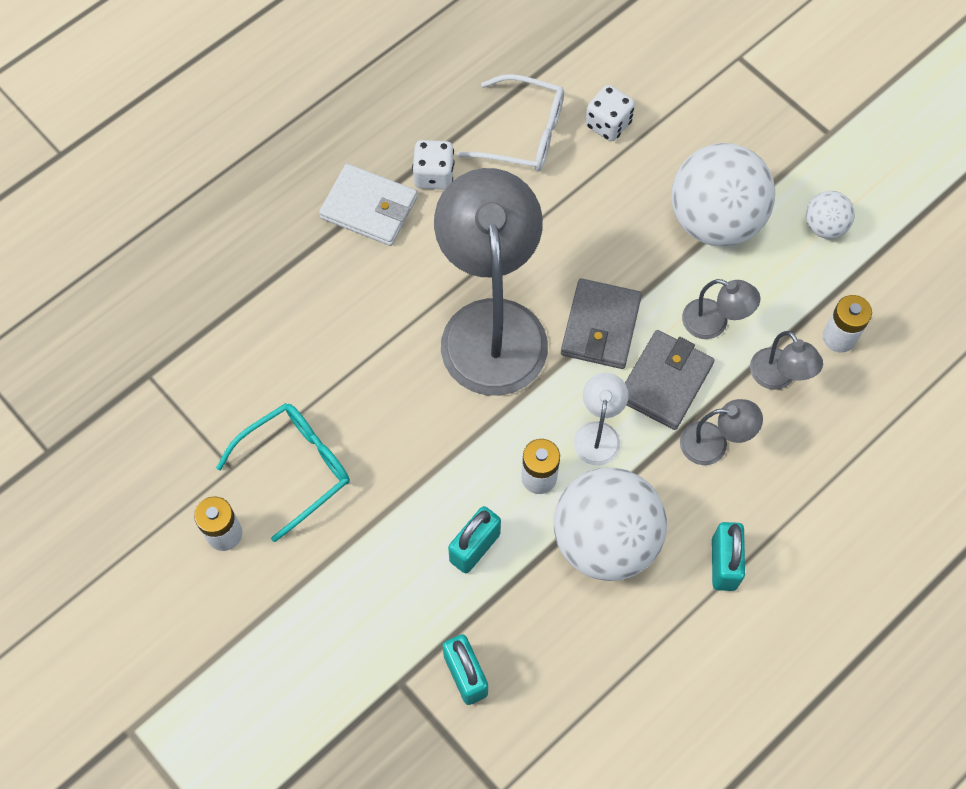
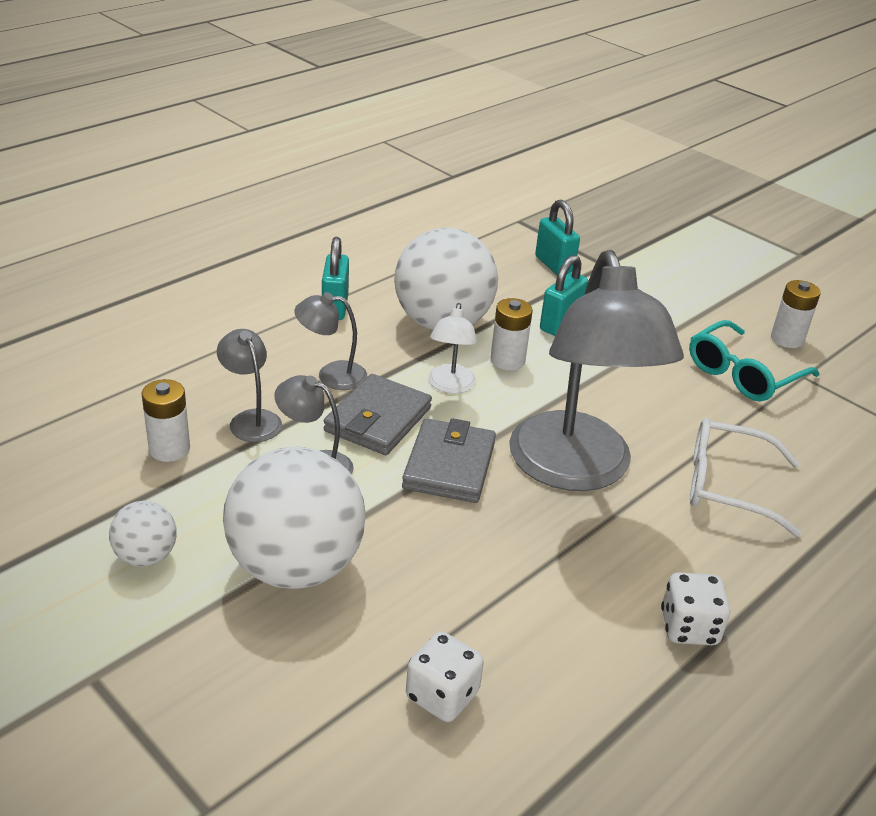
camera: 175 degrees right, 30 degrees down
(369, 208) = (762, 590): white wallet -> none
(524, 134) = (571, 683): white glasses -> white glasses (726, 486)

